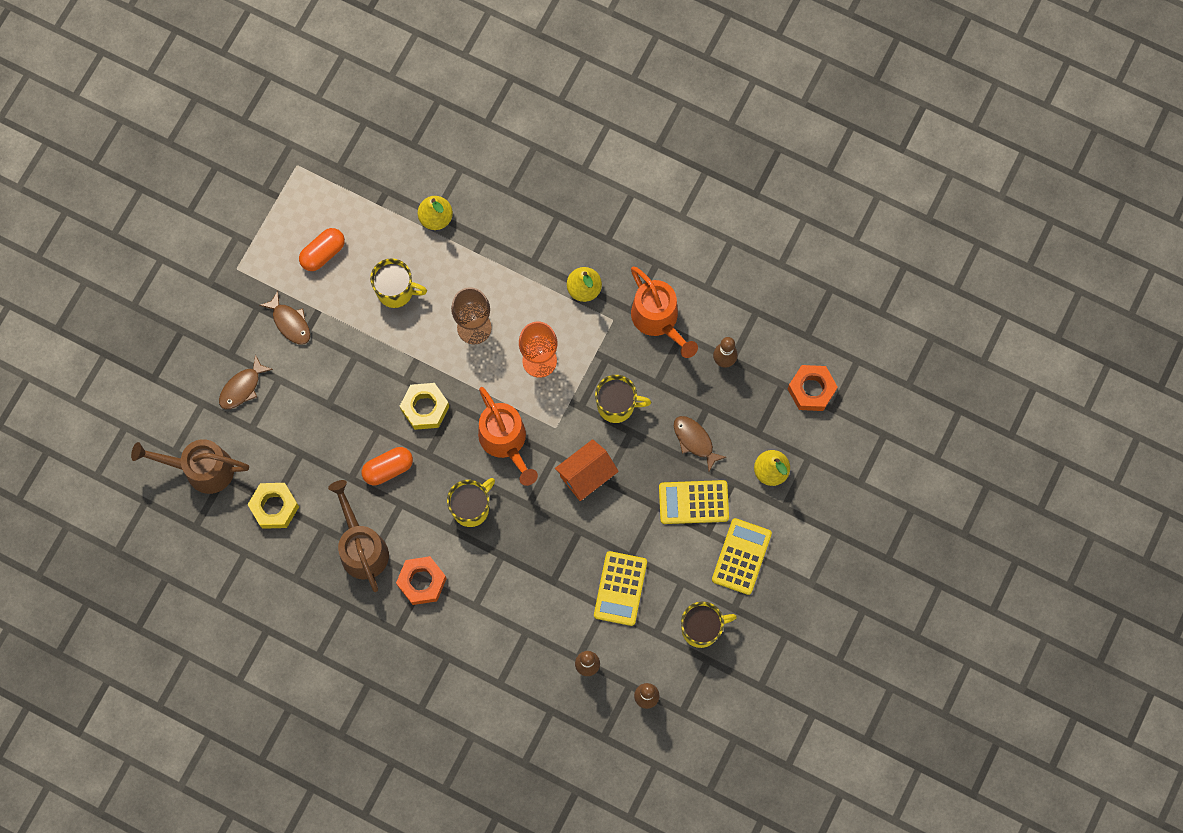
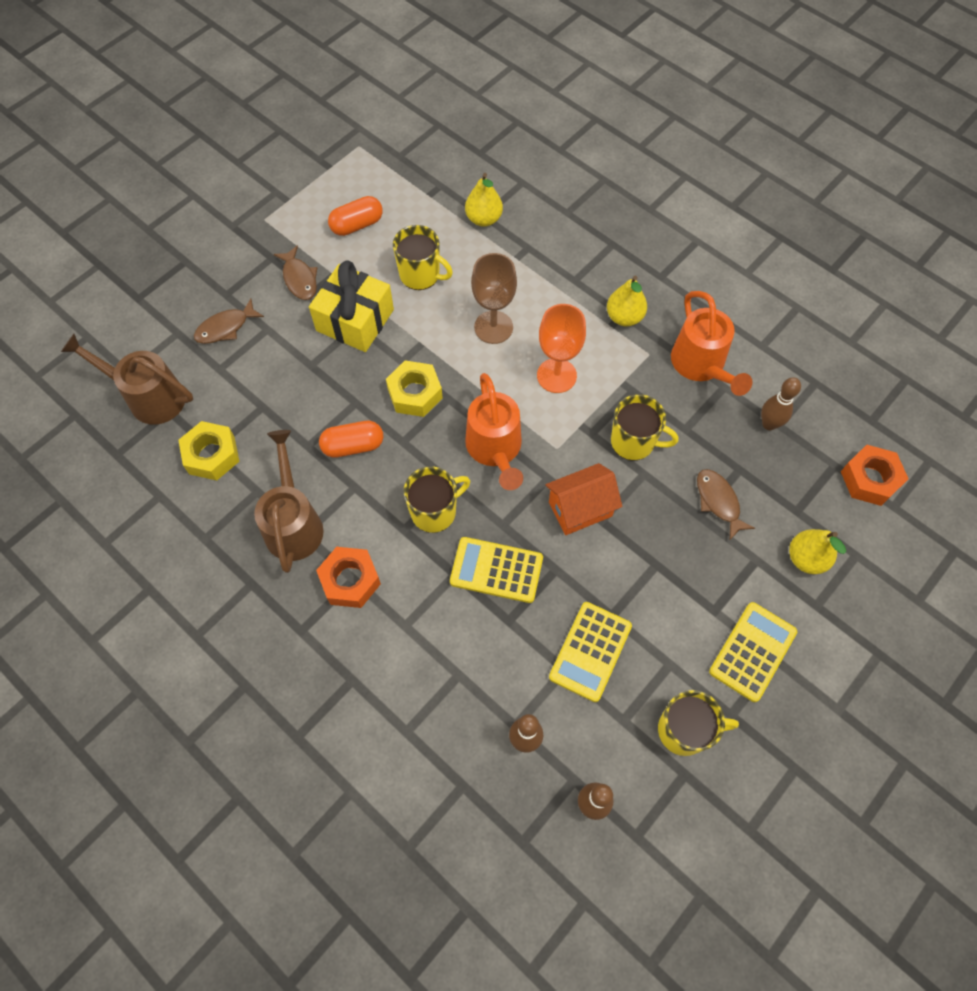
camera: 15 degrees right, 10 degrees down
(352, 351) = (355, 320): none -> yellow gift
(693, 502) = (703, 571): yellow calculator -> yellow calculator (496, 570)

